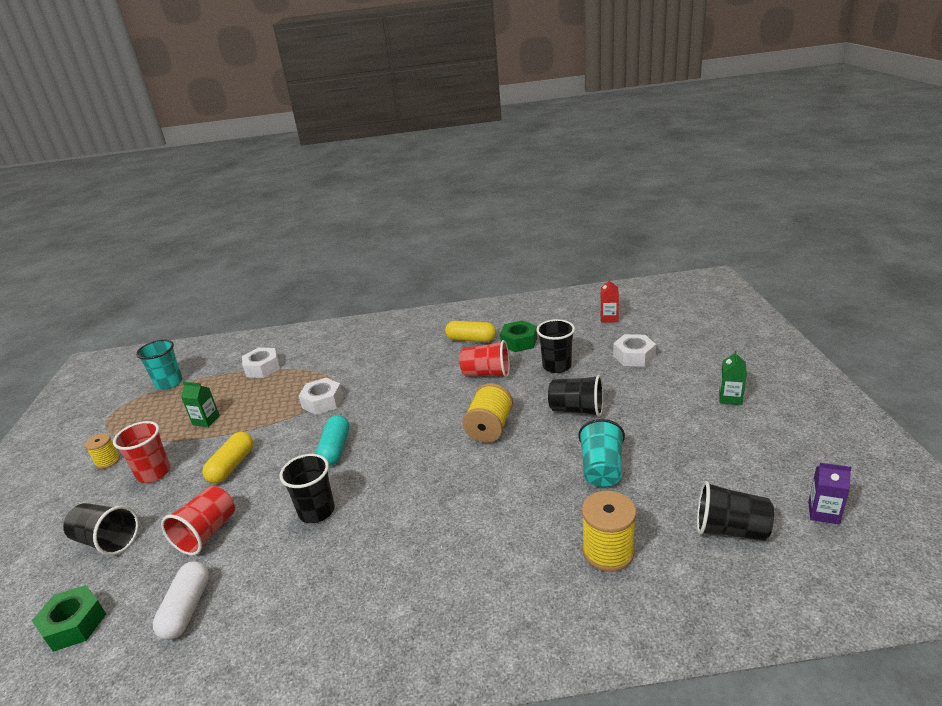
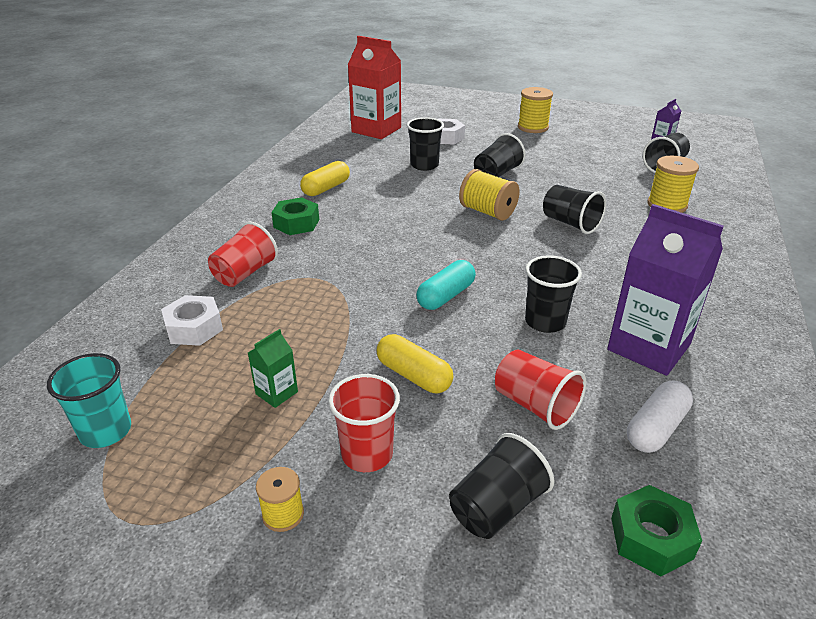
camera: 70 degrees left, 5 degrees up
(187, 609) = (656, 428): white capsule -> white capsule turned 75 degrees counterclockwise
(297, 585) = (648, 347): none -> purple carton
(322, 402) = (341, 291): white nut -> none
(335, 449) = (446, 296): turquoise capsule -> turquoise capsule turned 75 degrees counterclockwise
(486, 374) = (399, 195): red cup -> red cup (245, 273)
(503, 484) = (570, 223): none -> black cup
(519, 342) = (363, 170): green nut -> green nut (296, 223)
(601, 469) = (578, 185): turquoise cup -> none
(609, 318) = (376, 130): red carton -> red carton, size x2.23
(730, 398) = (533, 127): green carton -> yellow spool

